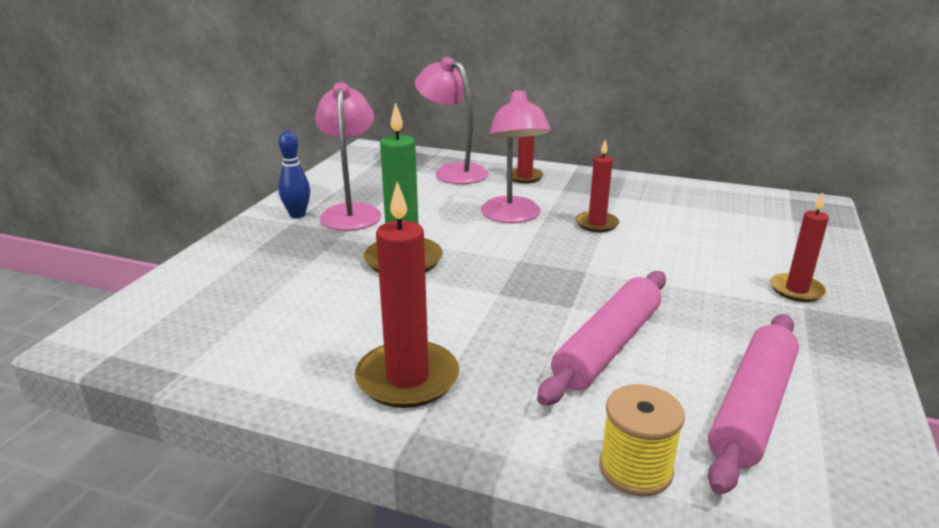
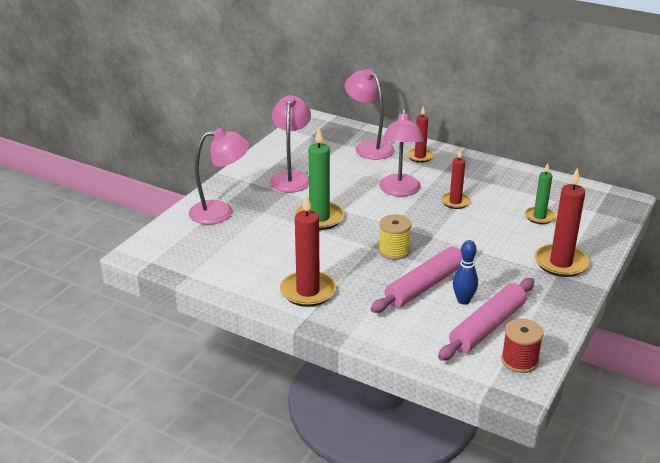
camera: 10 degrees right, 5 degrees up
(243, 265) = (220, 212): none -> pink lamp
(297, 215) = (255, 176): blue bowling pin -> blue bowling pin (463, 300)
(635, 469) = (410, 347): yellow spool -> yellow spool (394, 251)
(723, 232) = (539, 217): none -> green candle
(796, 290) = (560, 263): red candle -> red candle, size x1.63
(852, 471) = (519, 361): none -> red spool

